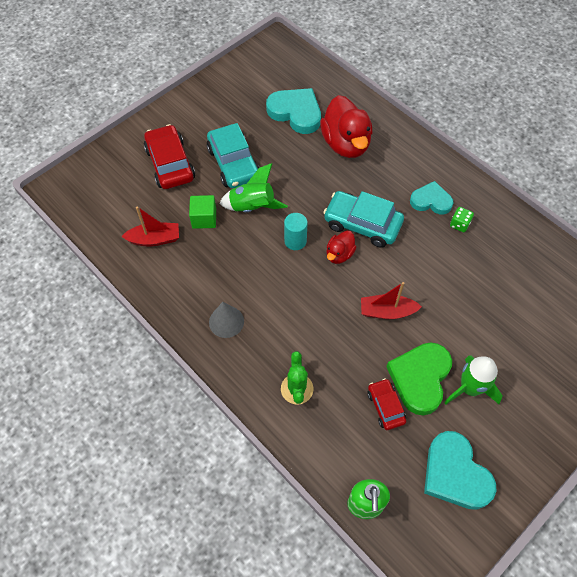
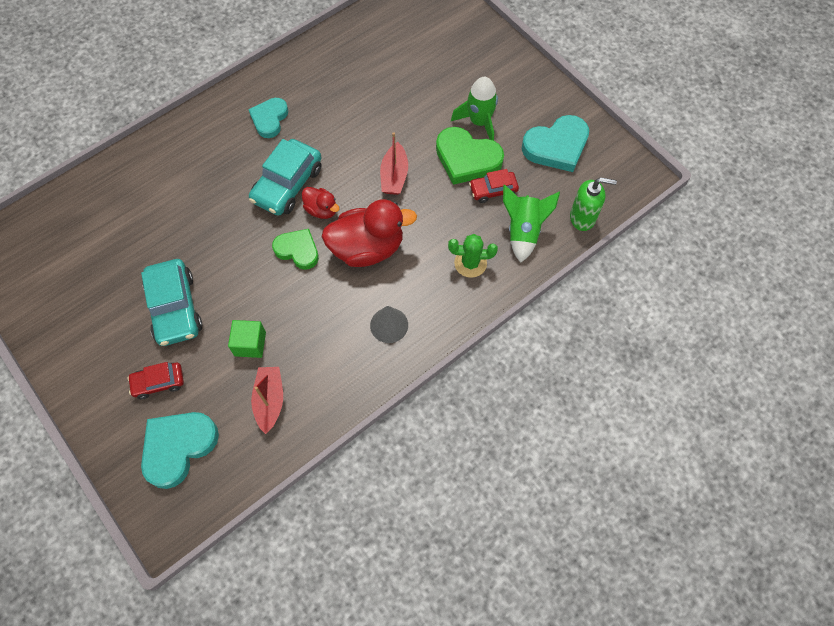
camera: 85 degrees left, 5 degrees up
(170, 164) = (158, 382): red car -> red car, size x0.57
(234, 163) = (175, 308): turquoise car -> turquoise car turned 90 degrees clockwise
(252, 207) = (243, 291): green rocket -> green rocket (523, 231)
(295, 241) = (298, 250): turquoise cylinder -> green heart
(296, 113) = (113, 234): turquoise heart -> turquoise heart (178, 447)
(346, 144) = (174, 187): red duck -> red duck (367, 248)
(459, 224) = (303, 100): green dice -> none

